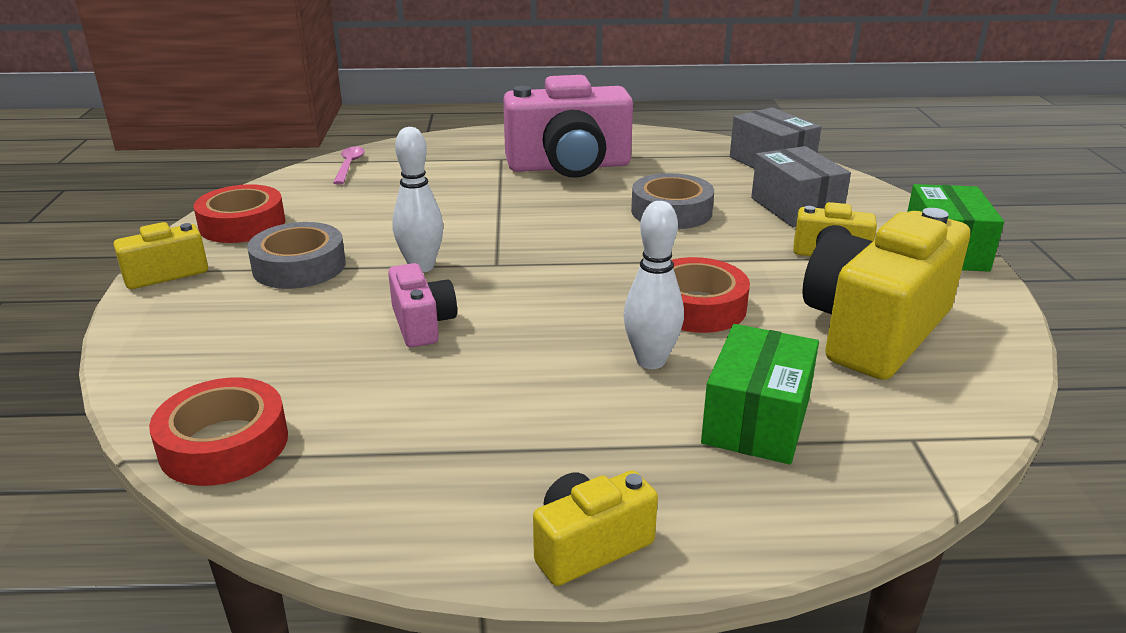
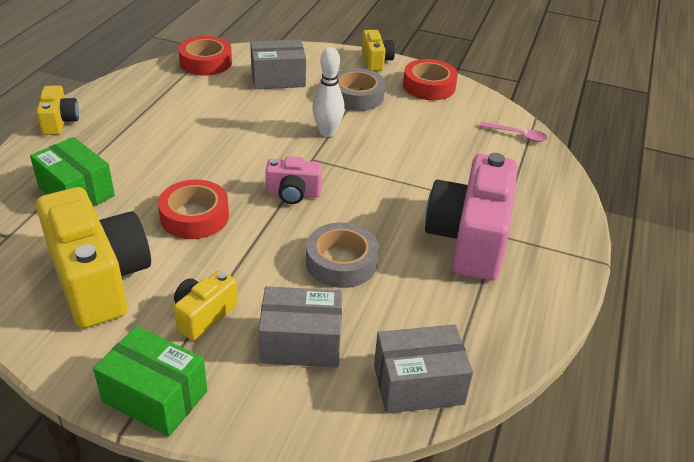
camera: 110 degrees right, 10 degrees up
(266, 343) = (278, 78): none -> grey box
(422, 324) = (259, 120): pink camera -> pink camera (293, 193)
(651, 361) = (157, 178): white bowling pin -> none

